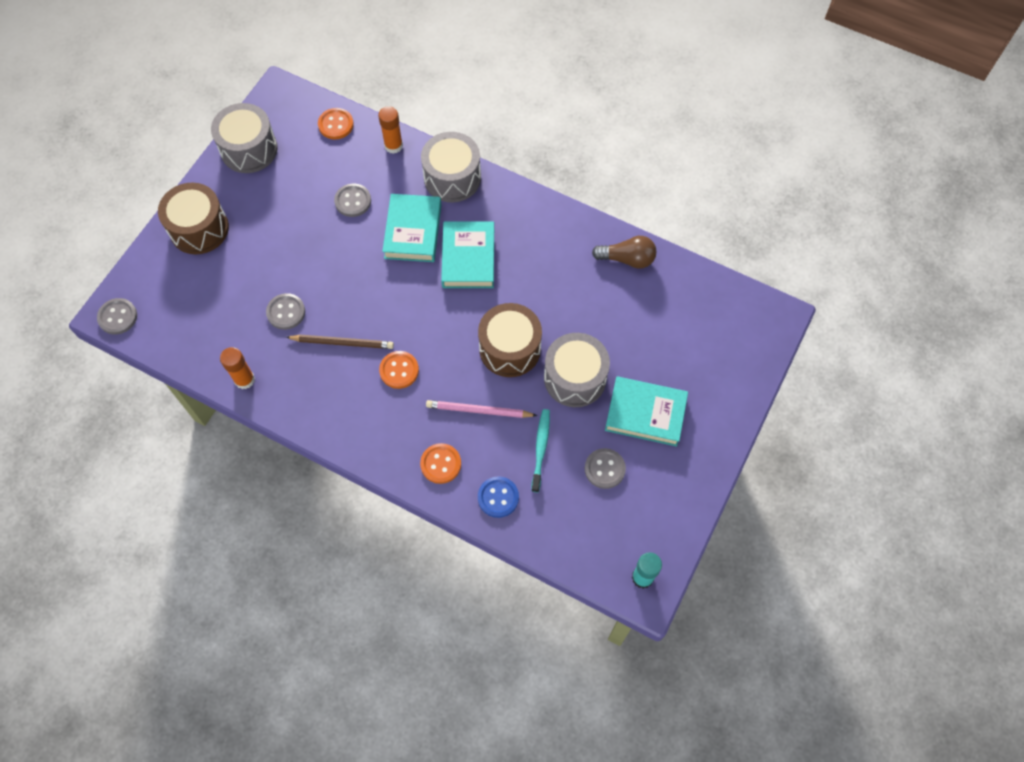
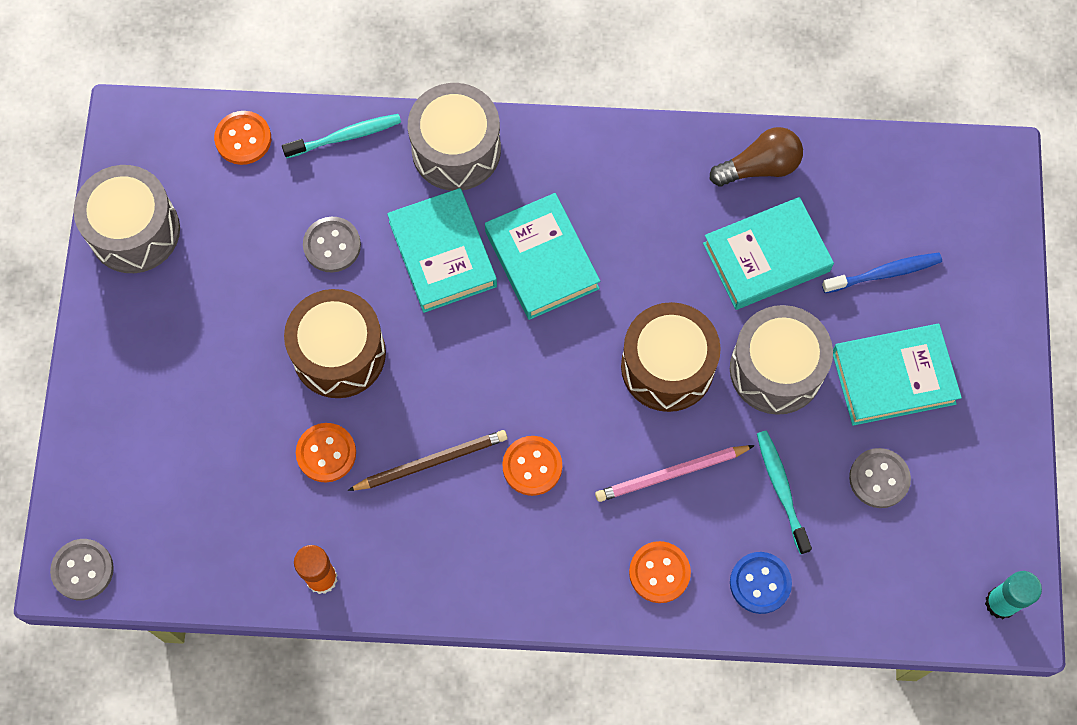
camera: 25 degrees left, 5 degrees up
(199, 229) = (128, 384): brown drum -> brown drum (339, 353)
(286, 312) = (326, 453): grey button -> orange button
(393, 146) = (345, 136): orange glue stick -> turquoise toothbrush
(603, 311) = (766, 257): none -> turquoise book
(672, 351) = (884, 273): none -> blue toothbrush

